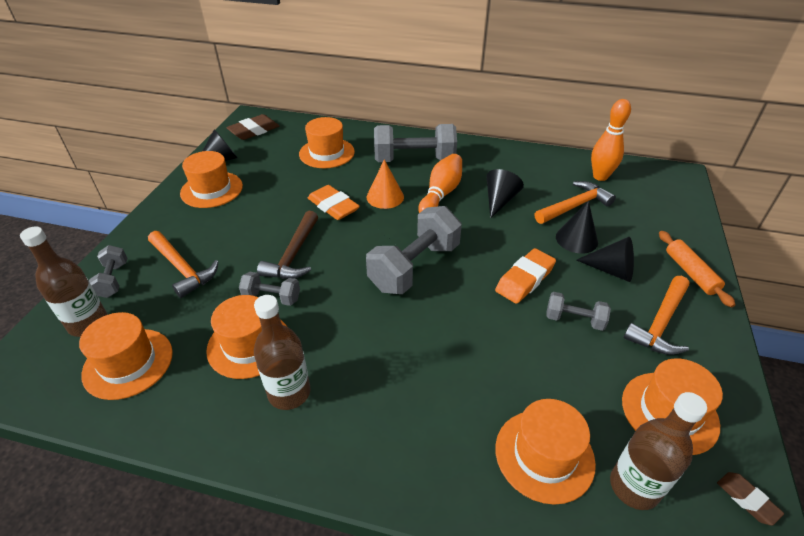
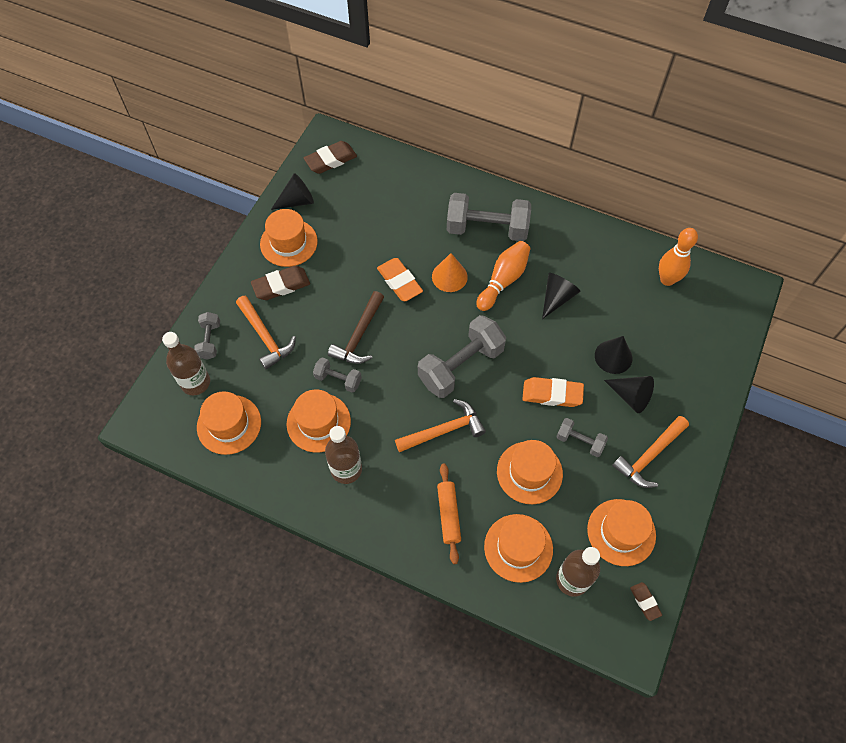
camera: 10 degrees right, 20 degrees up
(203, 223) = (281, 285): none -> brown eraser
(327, 153) = (401, 205): orange hat -> orange hat (529, 472)
(525, 279) = (552, 394): orange eraser -> orange eraser turned 45 degrees clockwise
(574, 206) = (626, 315): orange hammer -> orange hammer (444, 430)
(690, 273) = (700, 410): orange rolling pin -> orange rolling pin (449, 515)

